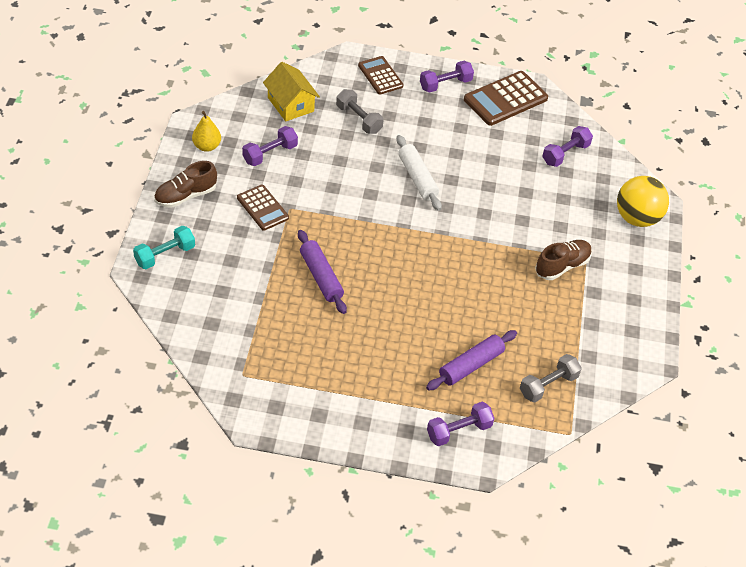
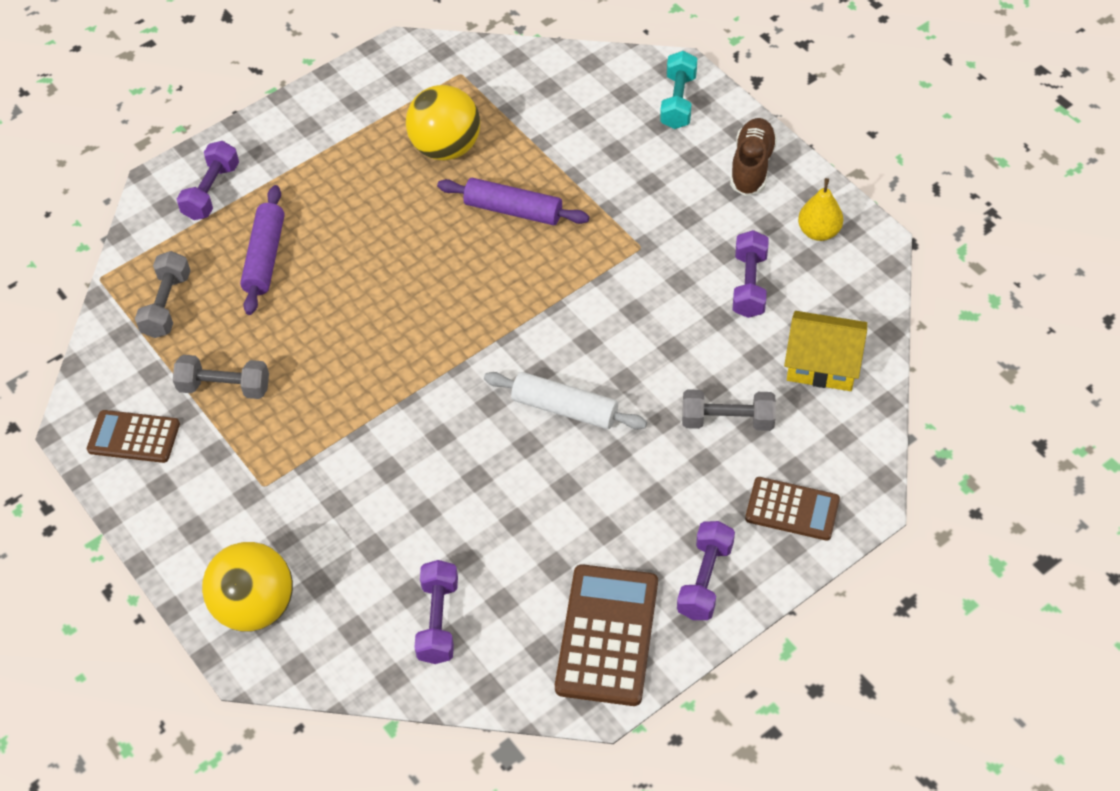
camera: 140 degrees right, 5 degrees up
(262, 208) = (666, 223): brown calculator -> brown calculator (134, 437)
(308, 339) = (446, 148): none -> yellow ball
(560, 317) = (224, 387): none -> grey dumbbell
(562, 266) = (282, 451): brown shoe -> none

